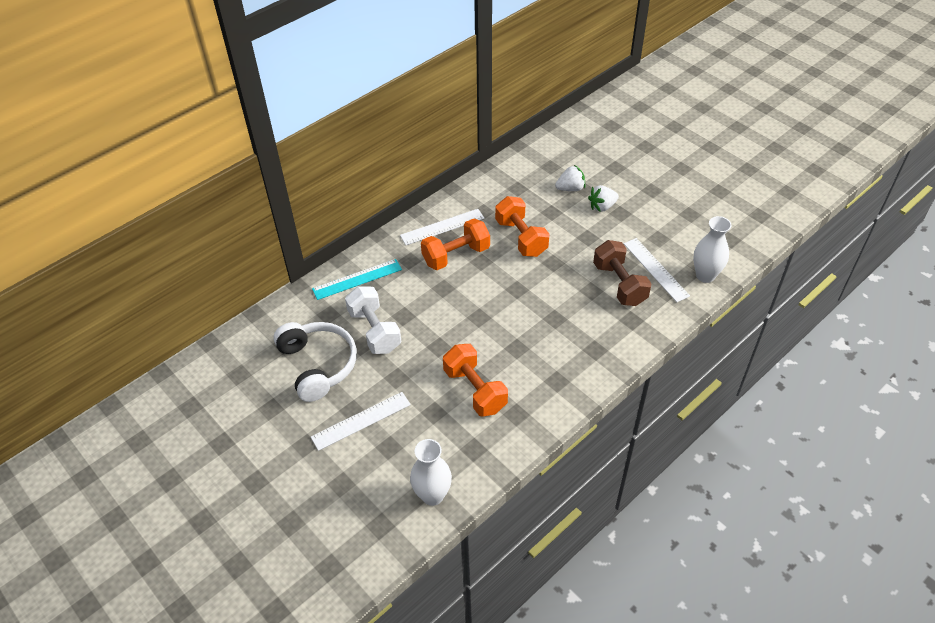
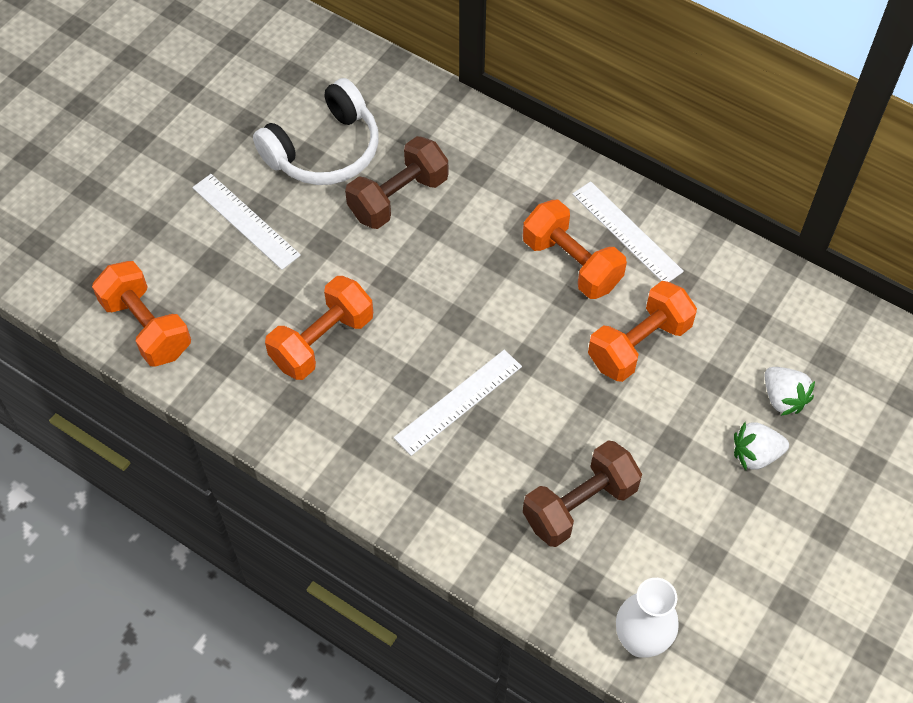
camera: 75 degrees right, 10 degrees up
(357, 279) = (487, 153): turquoise ruler -> none
(374, 330) = (398, 197): white dumbbell -> brown dumbbell
(432, 495) = (146, 327): white vase -> orange dumbbell
(602, 206) = (755, 454): white strawberry -> white strawberry turned 60 degrees counterclockwise
(655, 269) = (630, 558): white ruler -> white ruler (458, 402)

